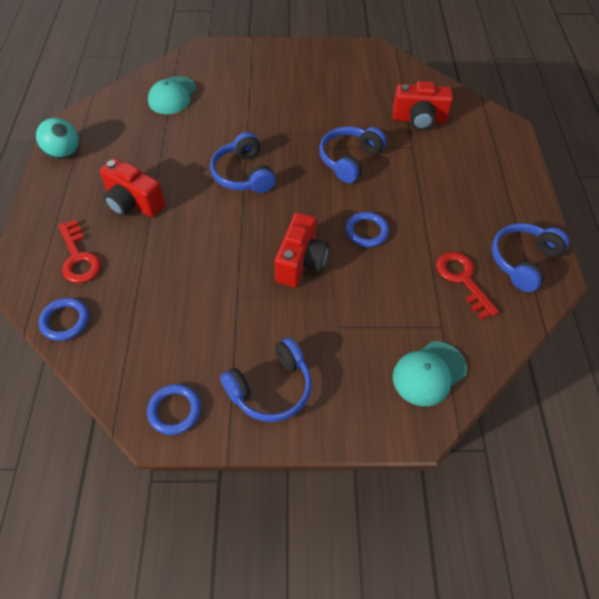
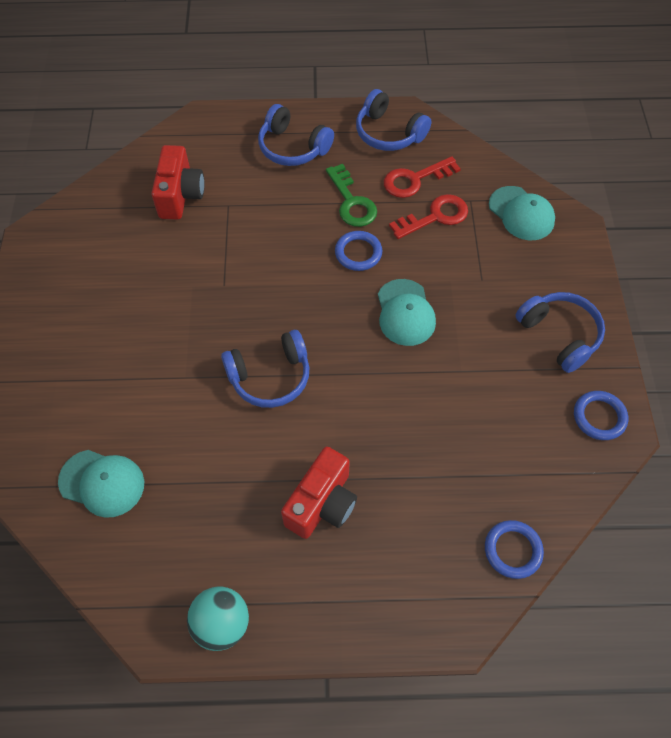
camera: 90 degrees left, 5 degrees up
(78, 257) = (417, 555): red key -> red key (435, 216)
(301, 262) = (405, 313): red camera -> turquoise cap
(349, 160) = (247, 265): blue headphones -> blue headphones (293, 147)
(426, 229) = (352, 202): none -> green key

